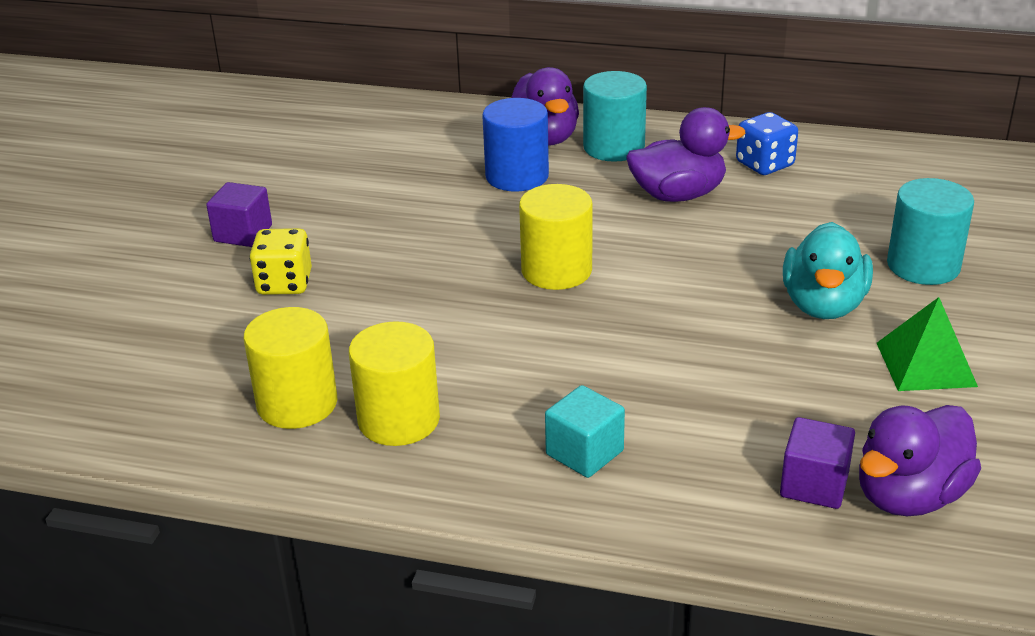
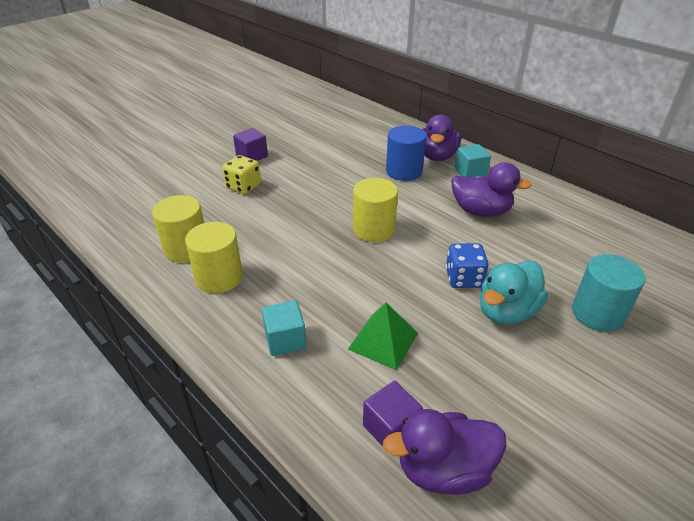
camera: 30 degrees right, 5 degrees up
(614, 147) = (470, 173): turquoise cylinder -> turquoise cube
(764, 164) = (550, 211): blue dice -> blue dice (463, 278)
(926, 364) = (539, 381): green pyramid -> green pyramid (383, 341)

